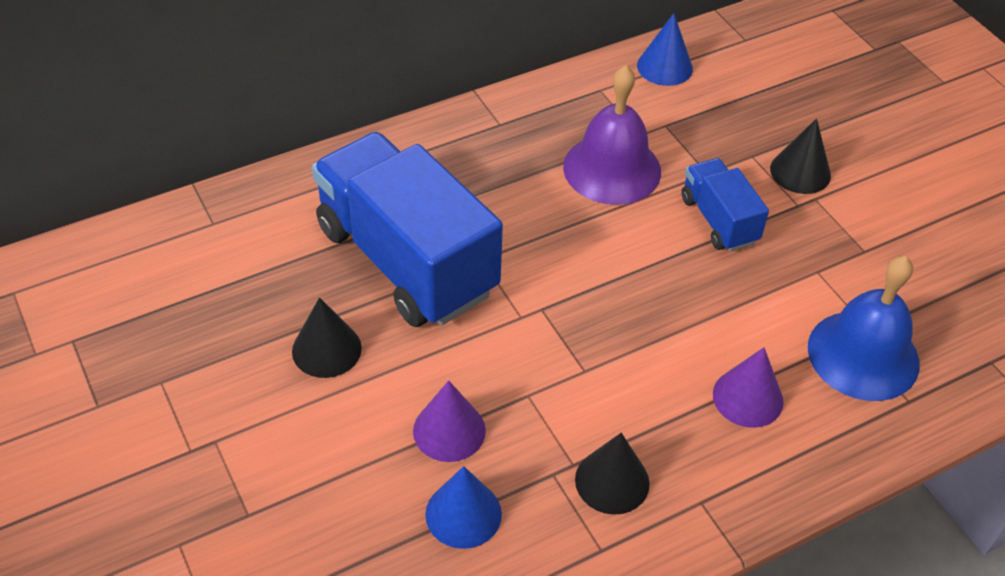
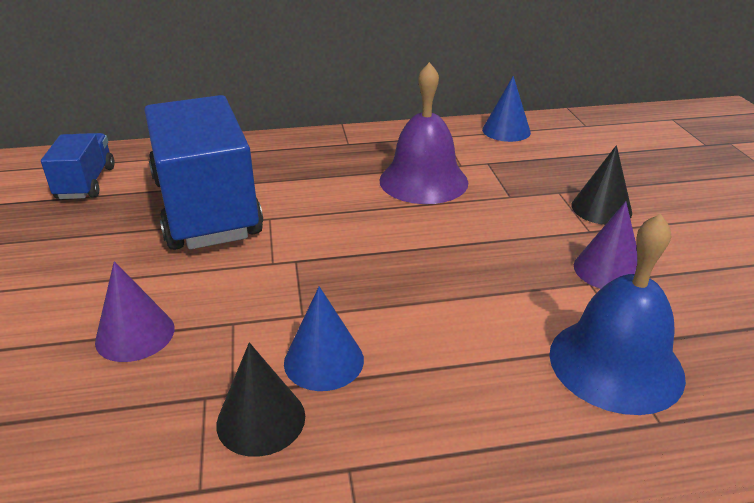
camera: 20 degrees right, 15 degrees down
(326, 349) = (87, 252): black cone -> none
(463, 514) = (84, 411): blue cone -> blue cone (324, 361)
(718, 220) = (503, 228): blue truck -> blue truck (86, 183)
(748, 397) = (461, 375): purple cone -> purple cone (608, 270)

